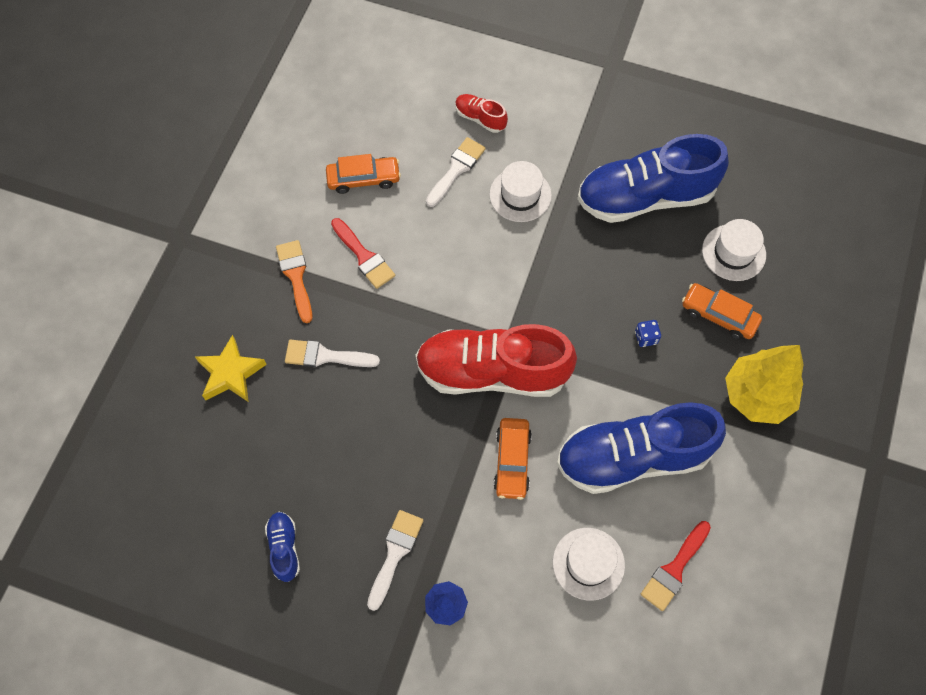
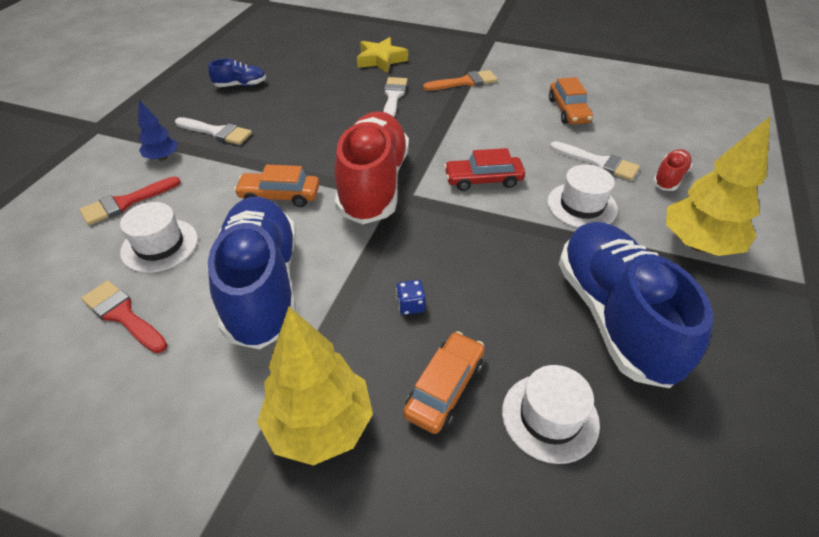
camera: 90 degrees right, 20 degrees down
(364, 256) = (488, 112): red brush -> red brush (126, 203)
(484, 271) = (483, 180): none -> red car
(566, 121) = (698, 244): none -> yellow tree

